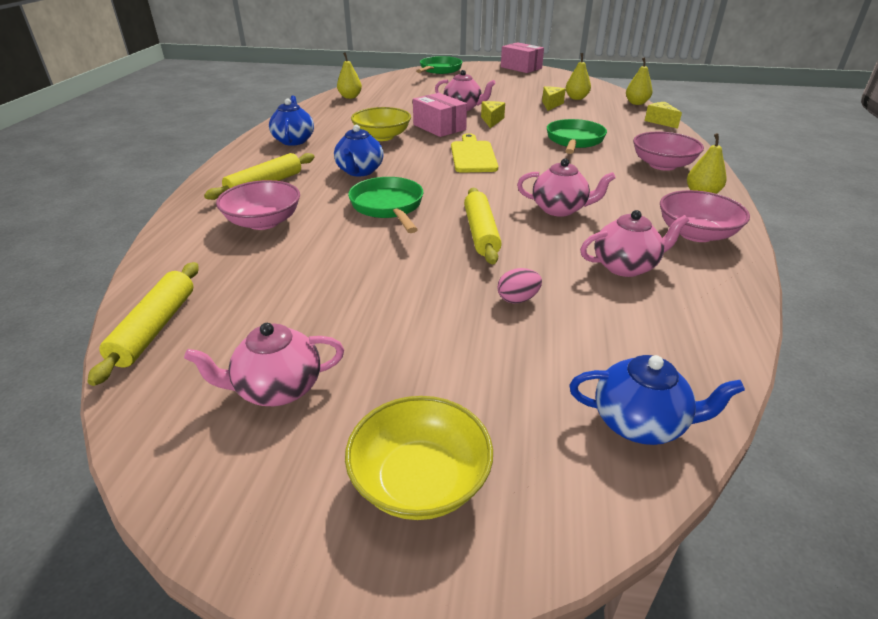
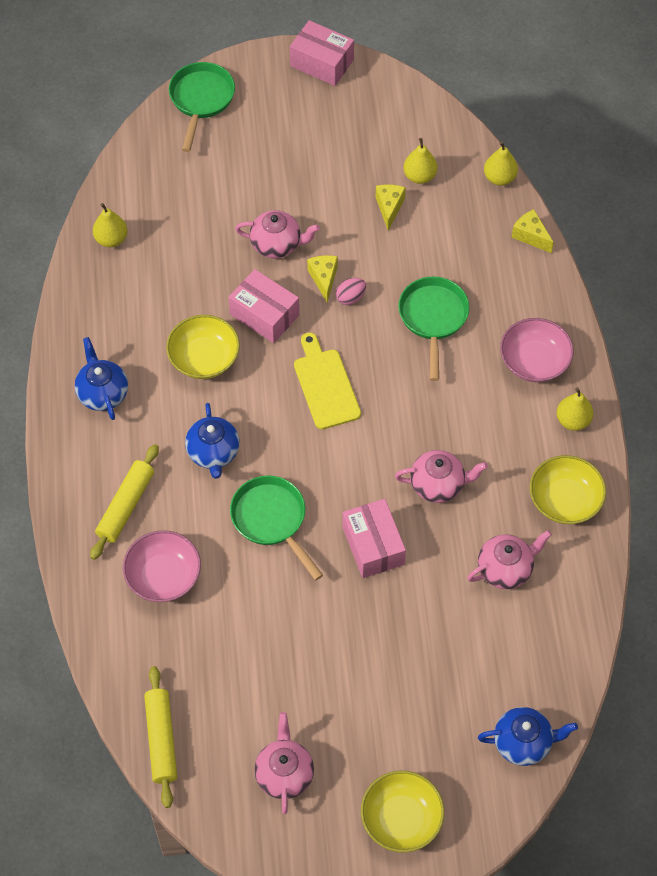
camera: 15 degrees left, 25 degrees up
(277, 389) = (284, 774): pink teapot -> pink teapot turned 120 degrees clockwise
(481, 233) = (373, 545): yellow rolling pin -> pink box
(518, 299) = (425, 636): pink egg -> pink egg (350, 297)
(696, 234) = (564, 500): pink bowl -> yellow bowl

